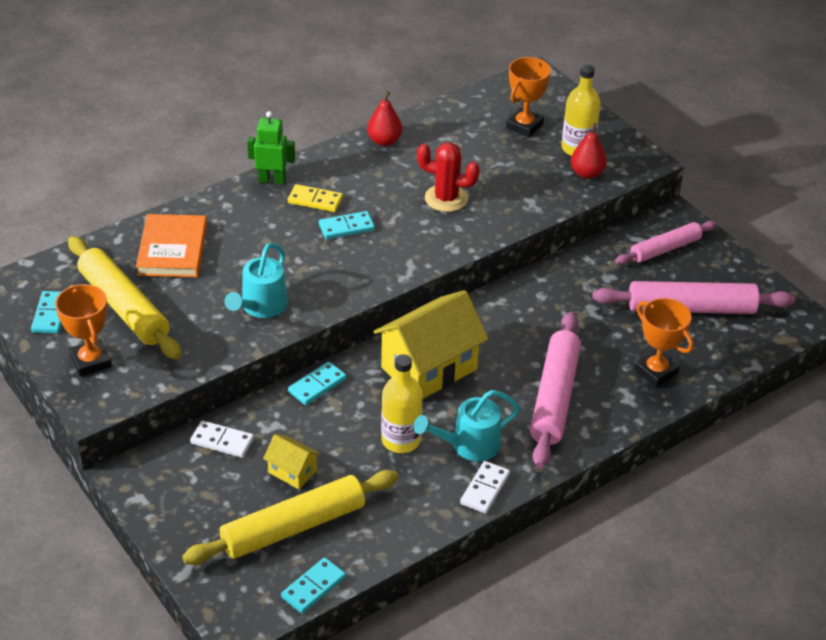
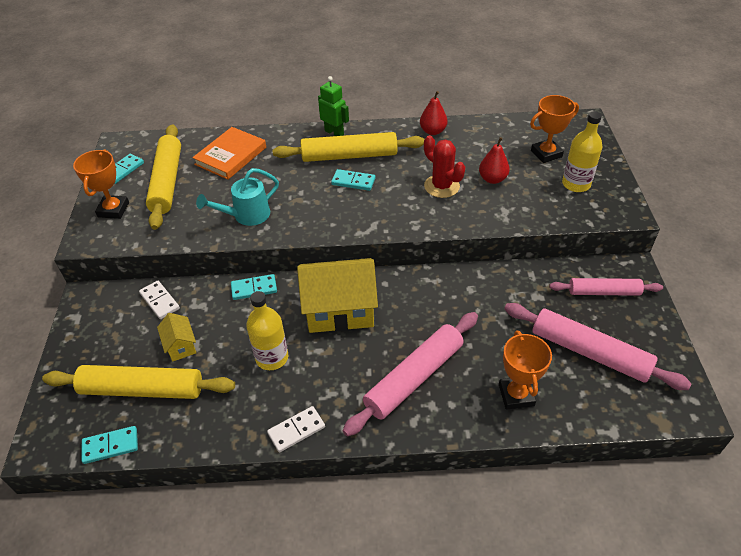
camera: 35 degrees right, 5 degrees up
(315, 200) = (349, 156): yellow domino -> yellow rolling pin
(468, 446) = (315, 387): turquoise watering can -> none
(587, 173) = (568, 206): red pear -> red pear (492, 179)

